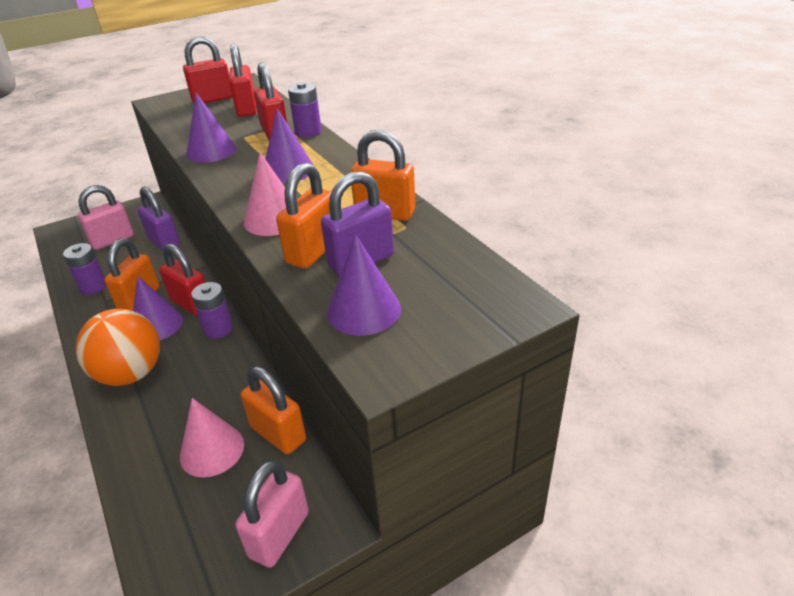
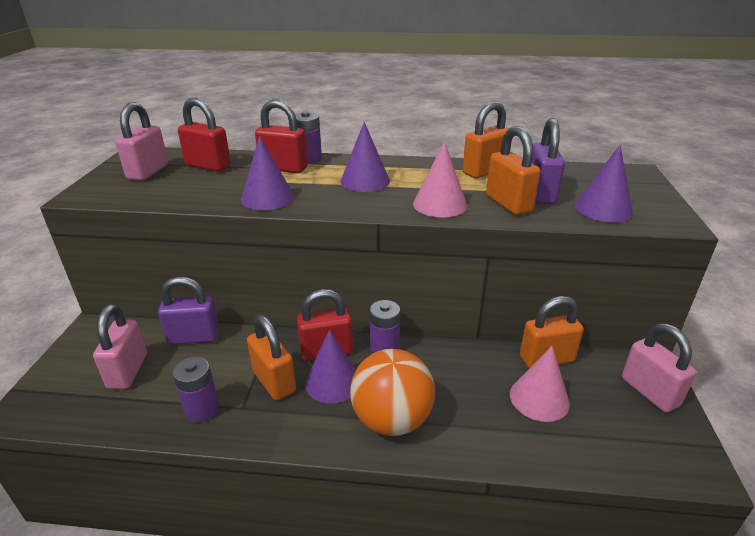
camera: 55 degrees left, 5 degrees down
(213, 99) = (148, 172): red padlock -> pink padlock

